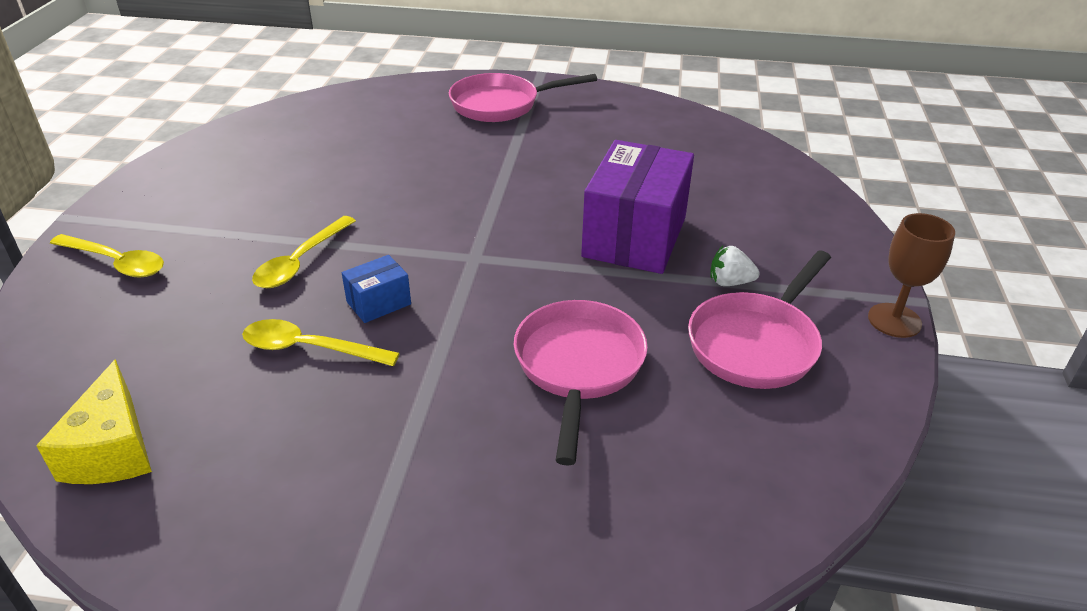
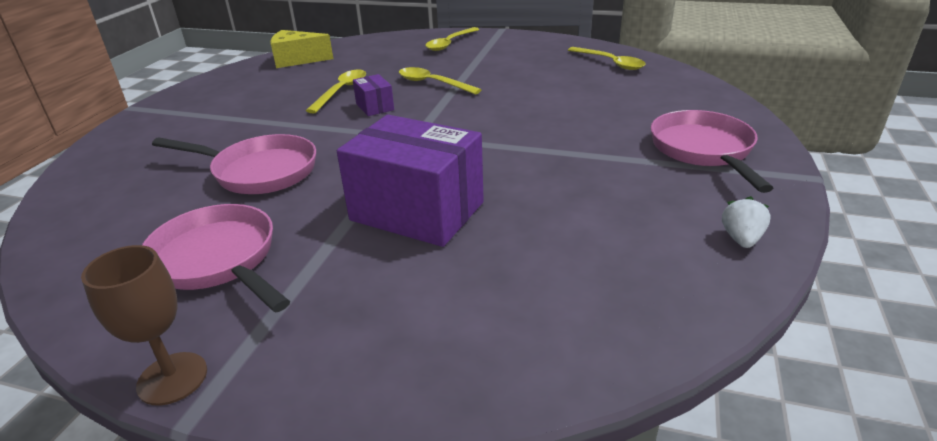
camera: 100 degrees right, 5 degrees down
(269, 135) = (610, 63): none -> yellow spoon
(379, 303) = (375, 107): blue box -> purple box
(730, 282) = (315, 260): white strawberry -> white strawberry (741, 239)

